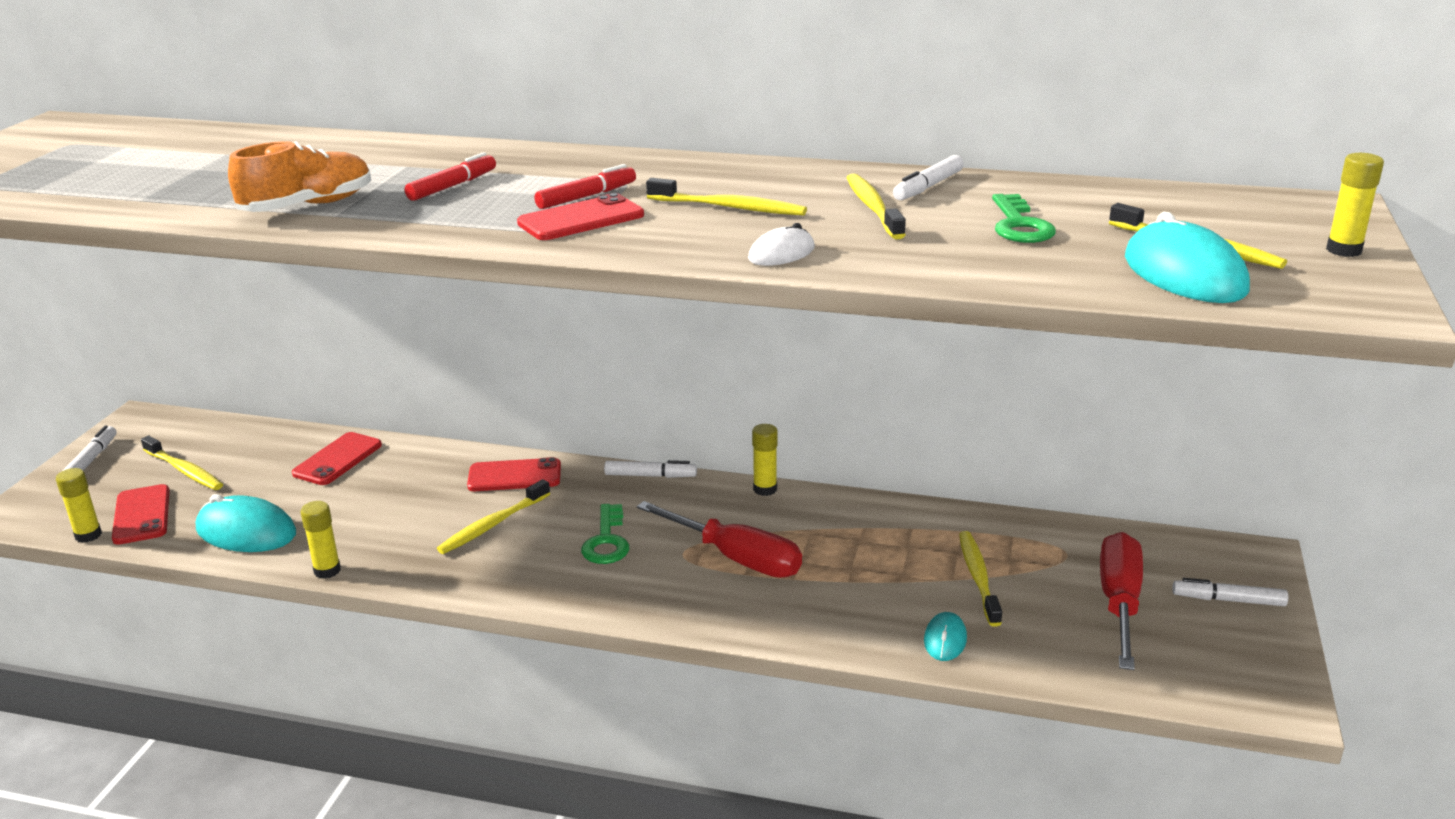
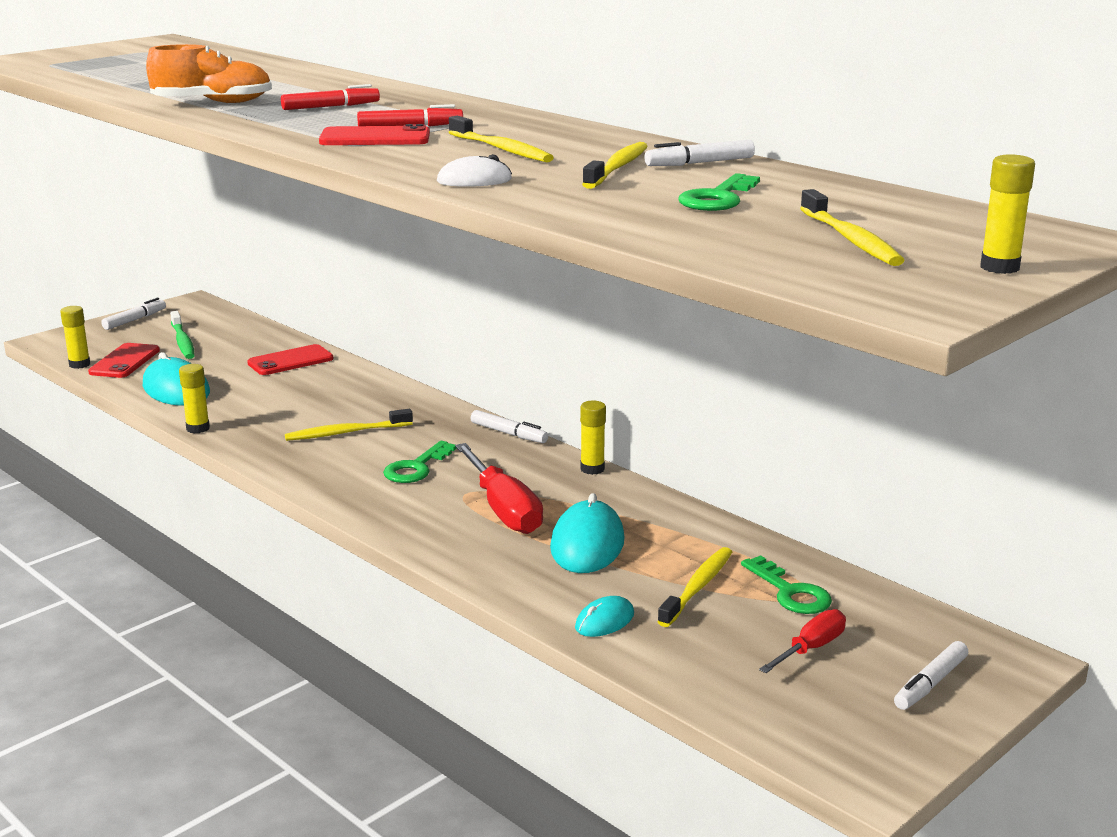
camera: 30 degrees right, 5 degrees down
(184, 470) = (183, 341): yellow toothbrush -> green toothbrush
(514, 476) = (402, 405): red phone -> none
(1048, 555) = (790, 592): none -> green key
(1119, 602) = (811, 648): red screwdriver -> red screwdriver, size x0.58
(1184, 274) = (788, 252): turquoise mouse -> turquoise mouse (587, 544)
(1228, 600) = (930, 684): white marker -> white marker turned 90 degrees counterclockwise

